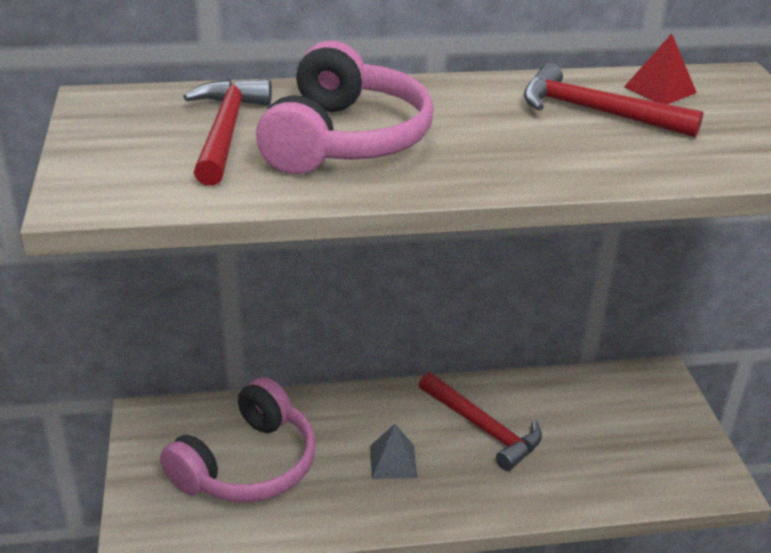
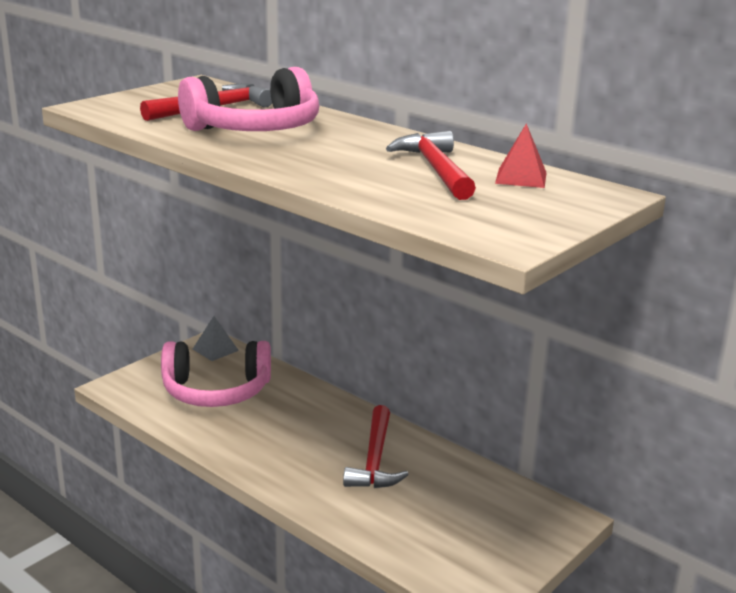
camera: 50 degrees right, 10 degrees down
(393, 461) = (290, 438): grey pyramid -> grey pyramid (215, 349)

